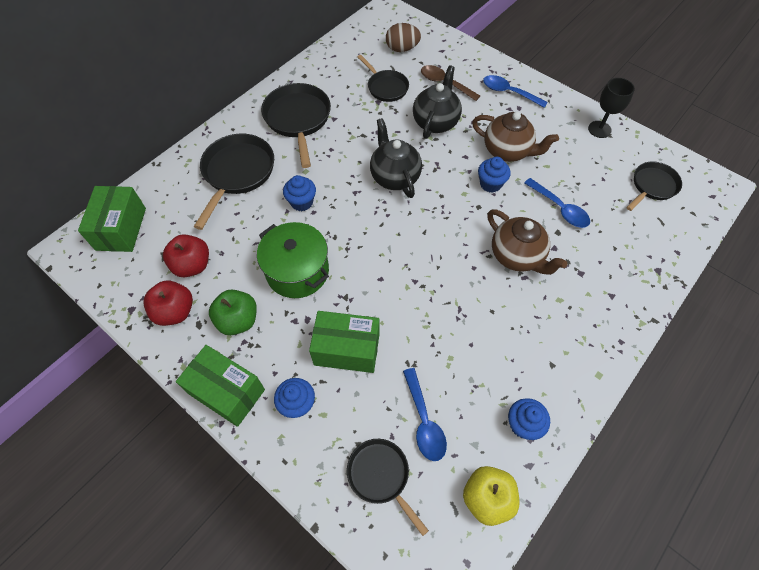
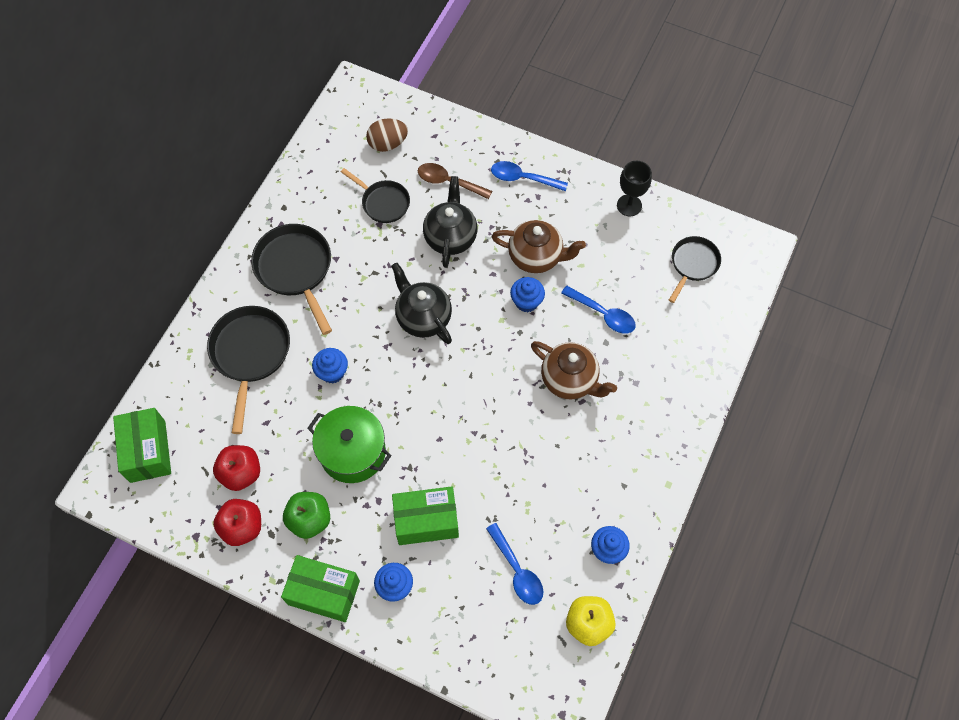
camera: 15 degrees left, 5 degrees up
(381, 476) = (490, 630): black pan -> none

